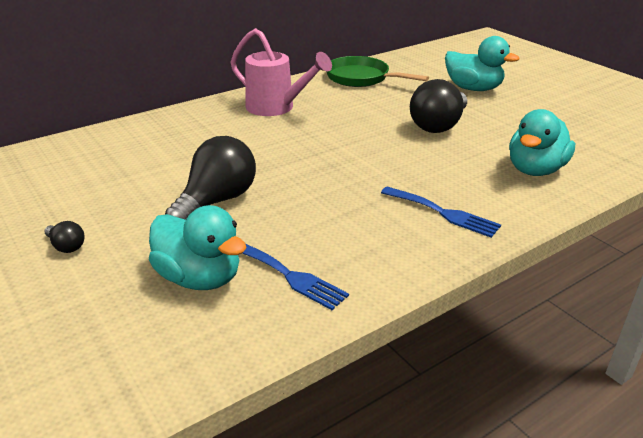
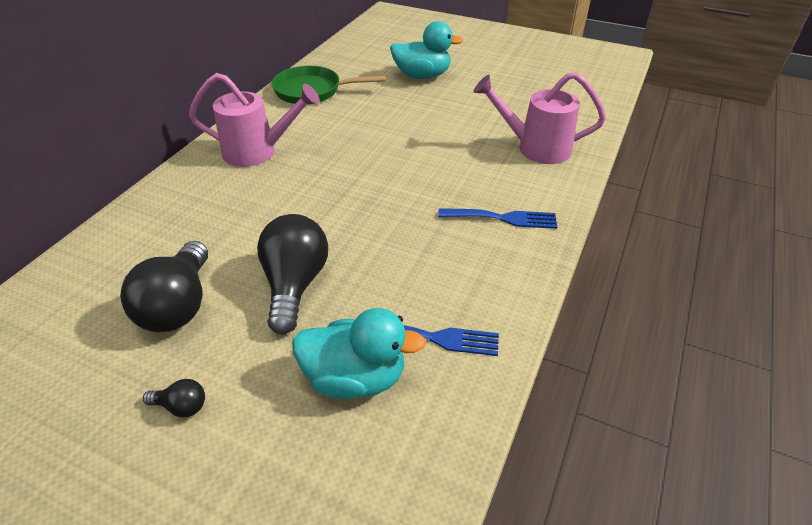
camera: 30 degrees left, 10 degrees up
(438, 125) = (425, 126): black light bulb -> black light bulb (178, 305)
(535, 170) = (536, 148): turquoise duck -> pink watering can

